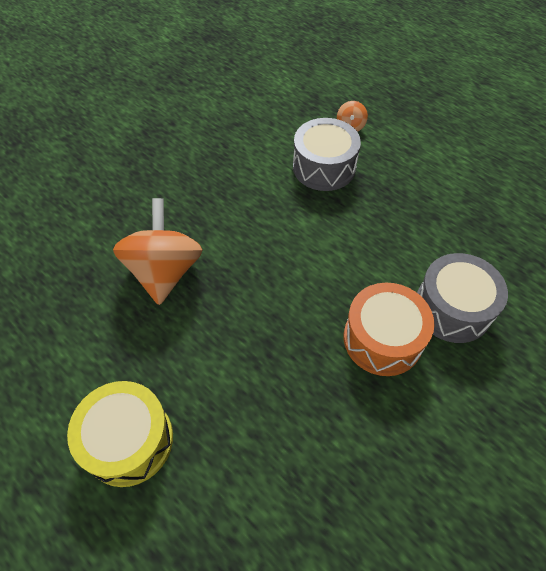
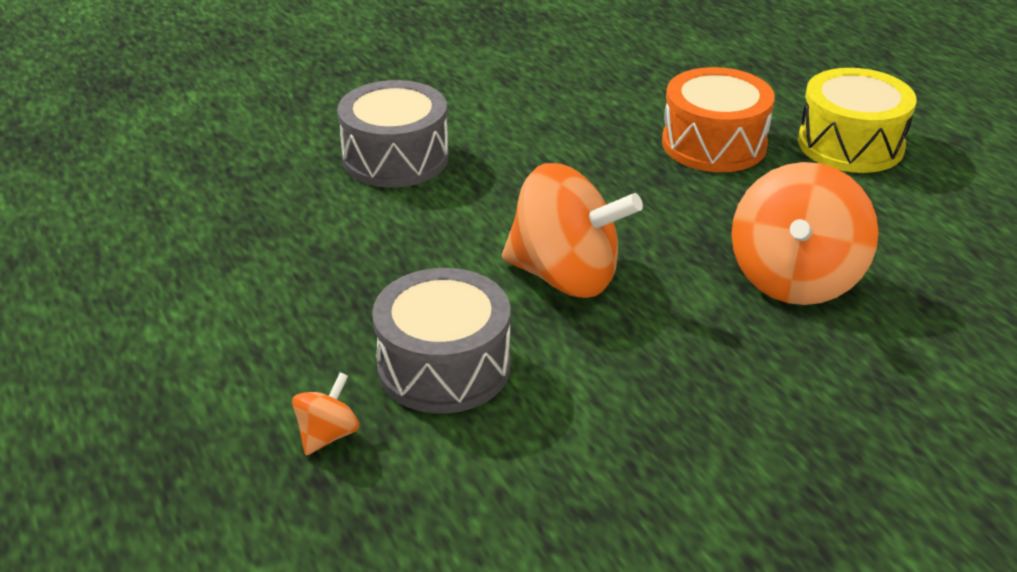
camera: 160 degrees left, 20 degrees down
(293, 236) = (565, 276): none -> orange spinning top
(382, 339) = (508, 153): orange drum -> orange drum (714, 144)

